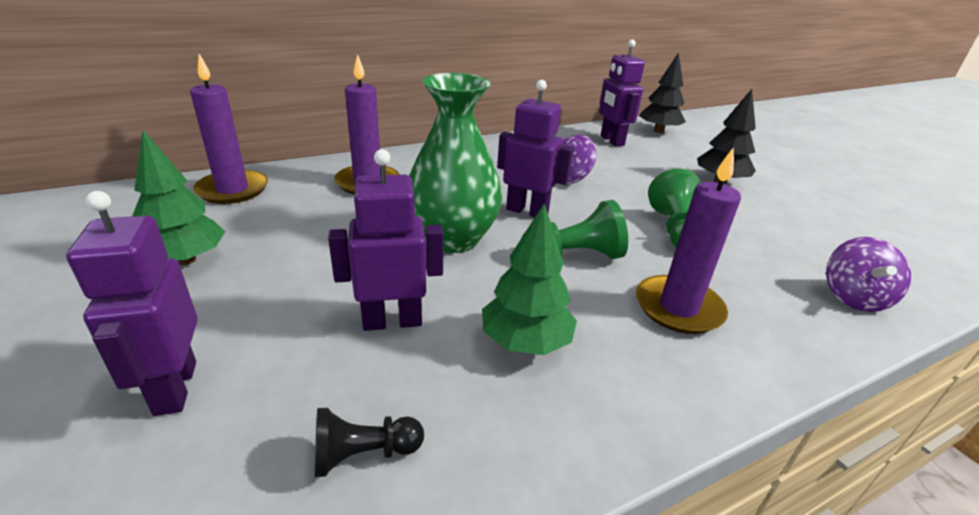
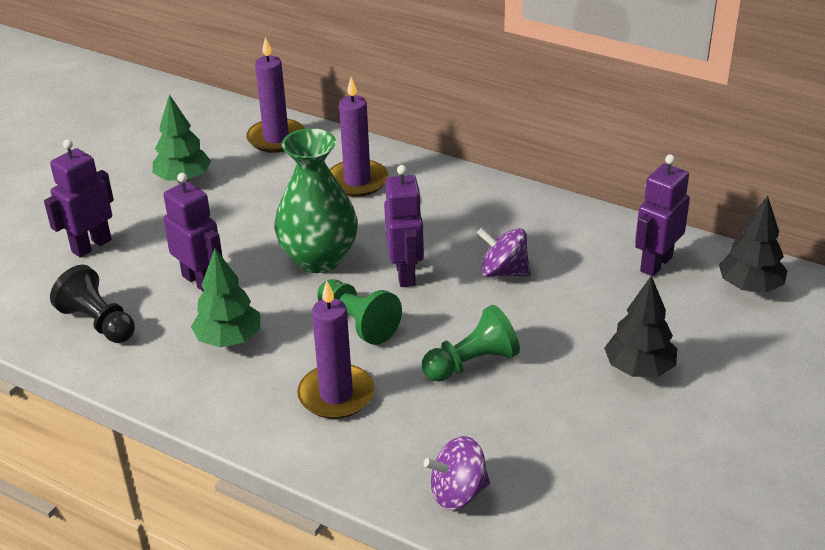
camera: 60 degrees right, 5 degrees up
(363, 454) = (98, 323): black pawn -> black pawn, size x1.53

